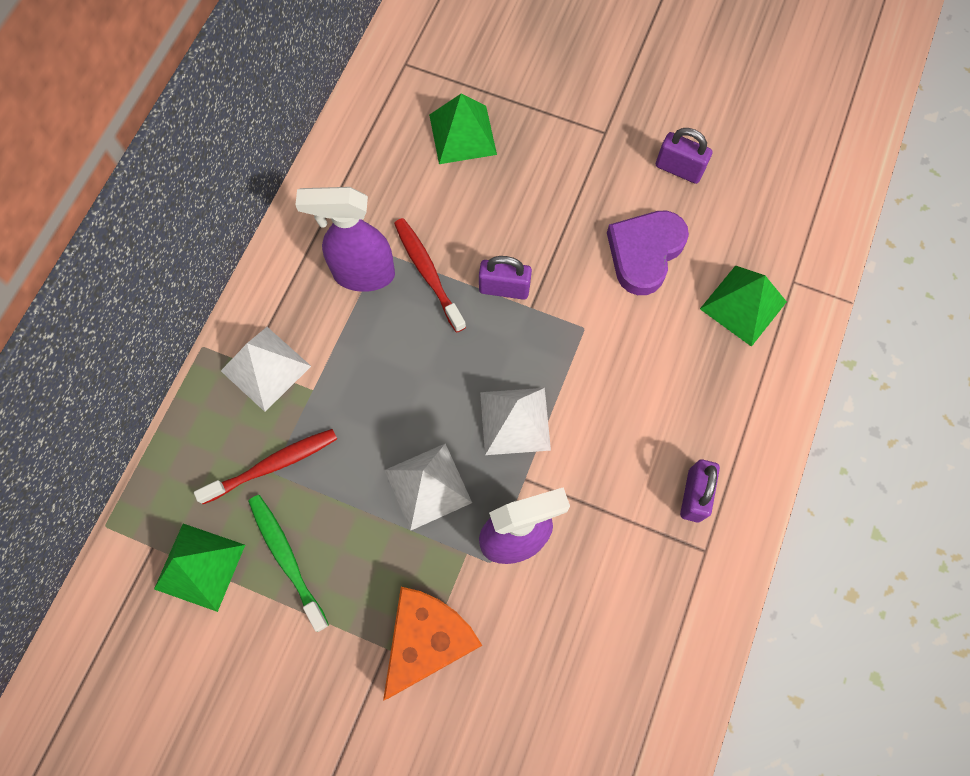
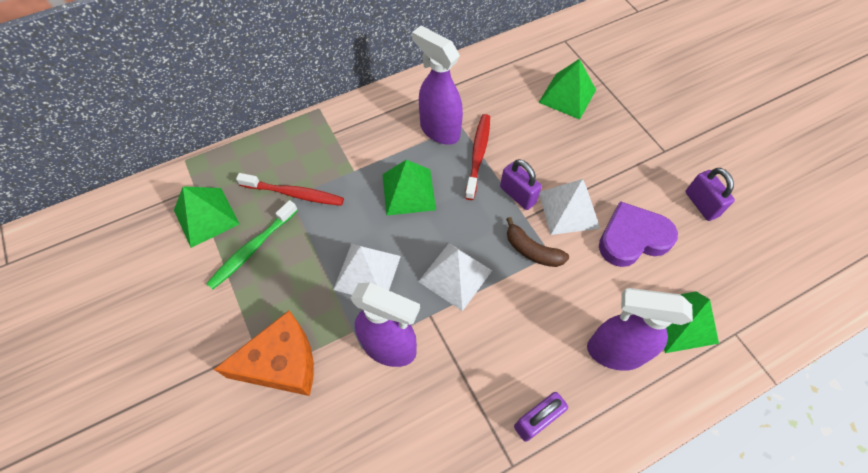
camera: 40 degrees right, 10 degrees down
(266, 368) = (340, 141): white pyramid -> white pyramid (569, 210)
(286, 558) = (252, 249): green toothbrush -> green toothbrush turned 150 degrees counterclockwise
(392, 369) = (408, 192): none -> green pyramid
(565, 337) = (532, 250): none -> brown banana
(709, 380) = (613, 352): none -> purple spray bottle

